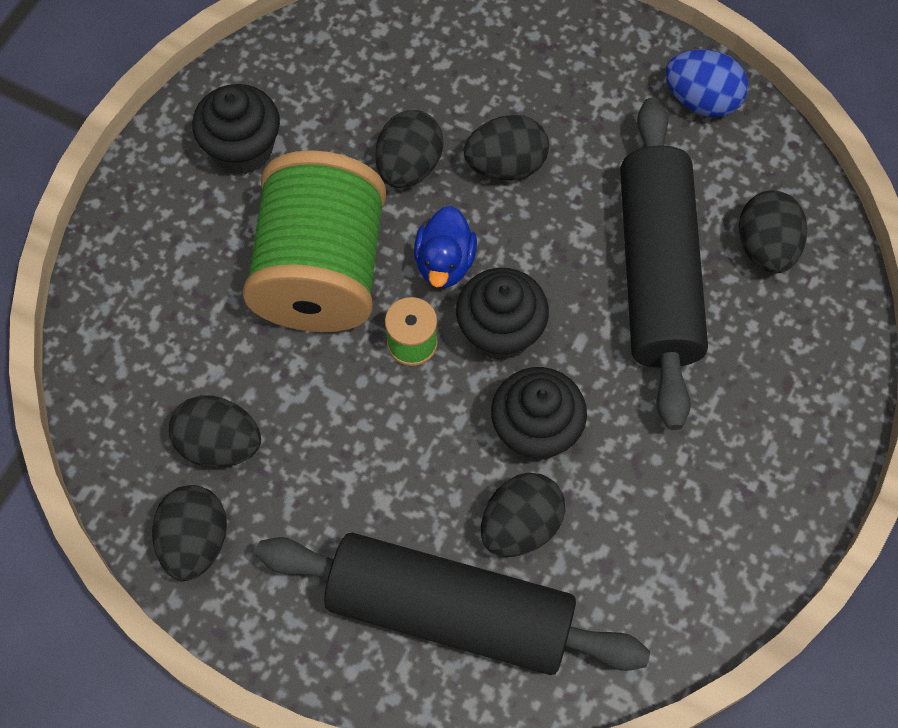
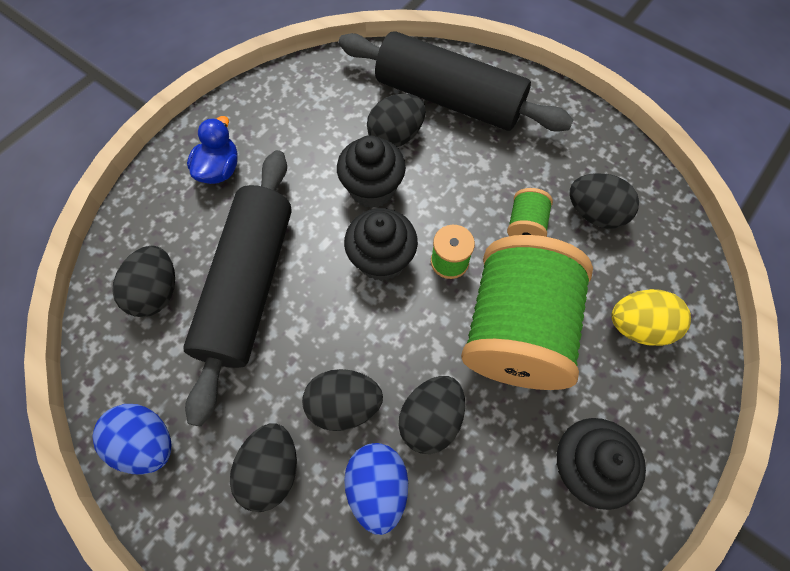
camera: 170 degrees left, 0 degrees up
(172, 300) = (638, 326): none -> yellow egg
(195, 541) = (608, 157): black egg -> black egg (271, 469)
(315, 410) = (525, 225): none -> green spool
(444, 263) = (414, 321): blue duck -> blue duck (220, 169)
(453, 99) = (377, 487): none -> blue egg

